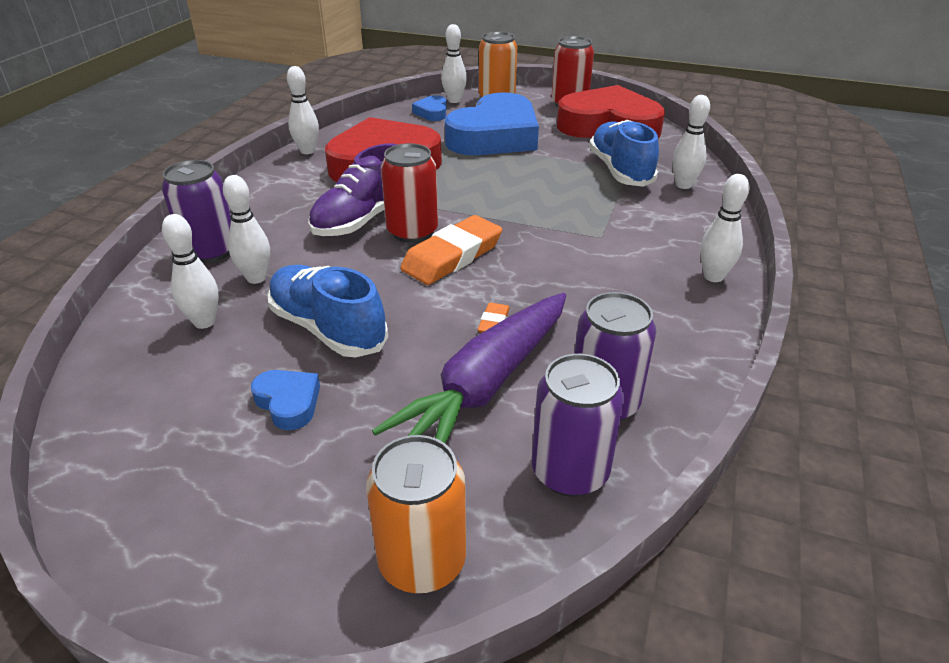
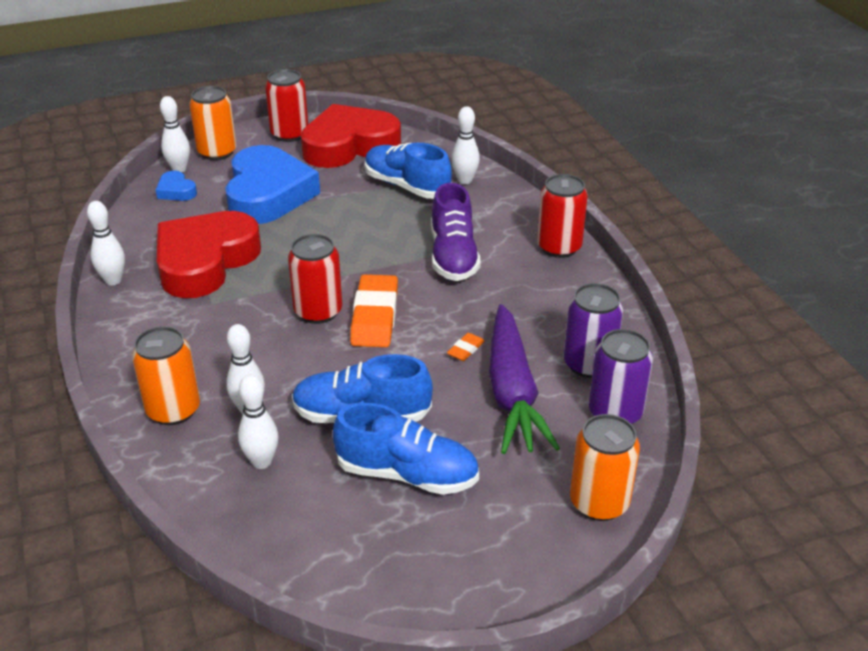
camera: 40 degrees left, 0 degrees up
(210, 251) = (173, 410): purple can -> orange can
(288, 402) = (407, 474): blue heart -> blue shoe
(362, 219) = (262, 321): purple shoe -> purple shoe (453, 256)
(494, 322) = (465, 349): orange eraser -> orange eraser turned 60 degrees clockwise
(713, 277) = (559, 247): white bowling pin -> red can

